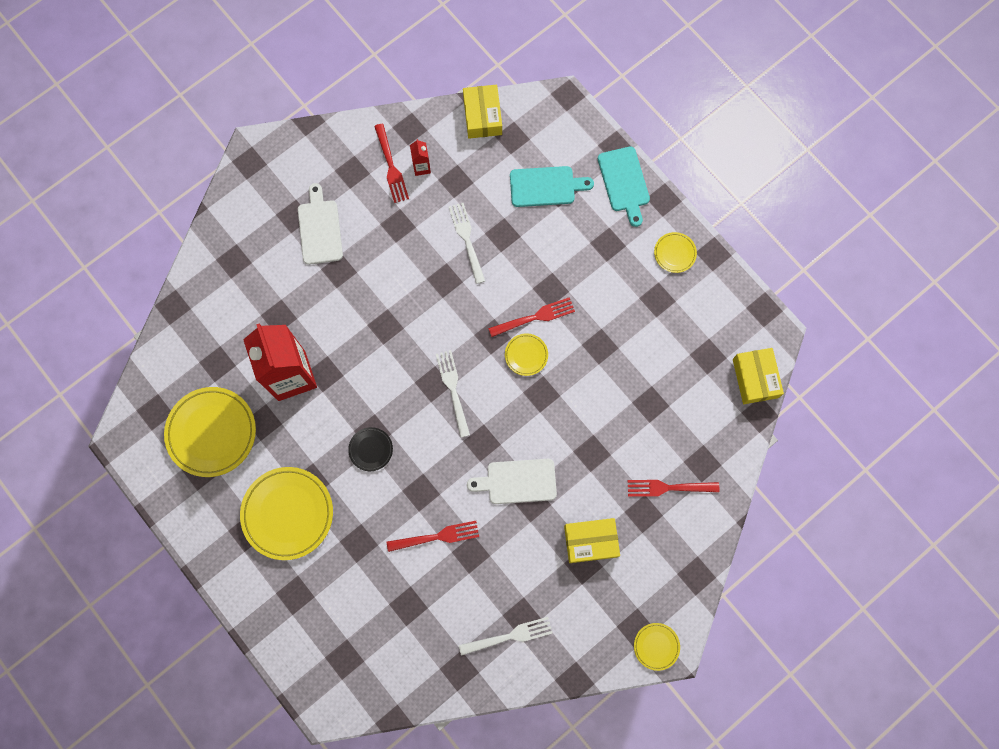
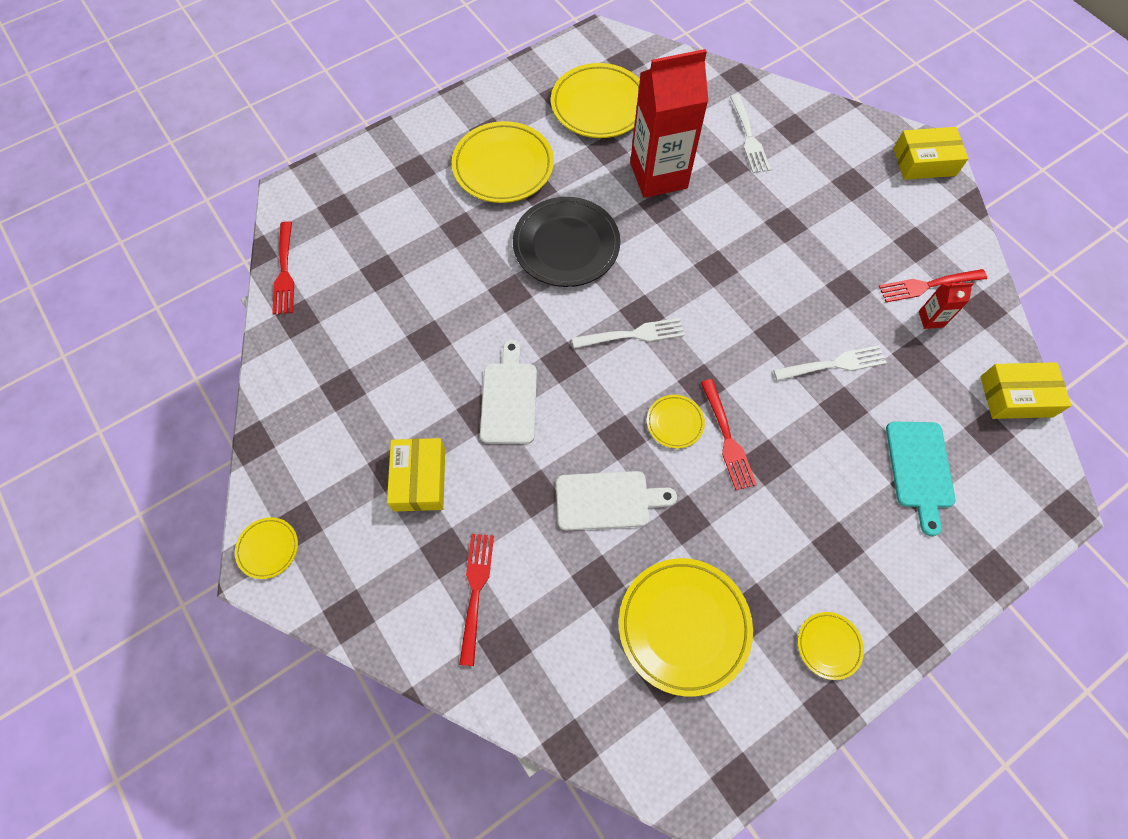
camera: 95 degrees right, 10 degrees down
(319, 229) = (838, 208): white cutting board -> white cutting board (607, 500)
(371, 449) = (566, 245): black plate -> black plate, size x2.05
(436, 537) = (454, 305): red fork -> red fork (284, 271)
(509, 636) = (322, 373): white fork -> white fork (748, 136)
(624, 182) = (938, 581): turquoise cutting board -> none
(674, 345) = (683, 626): none -> yellow plate
(755, 378) = (627, 750): yellow box -> yellow box (924, 162)

